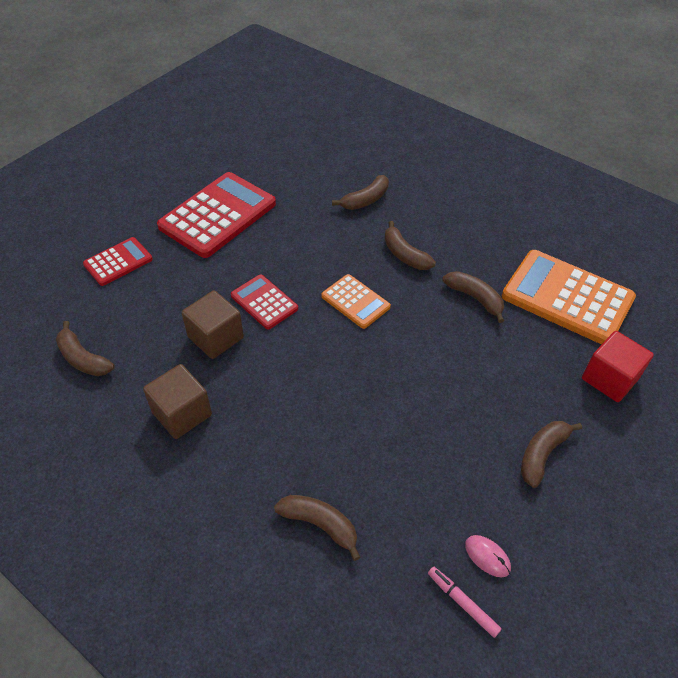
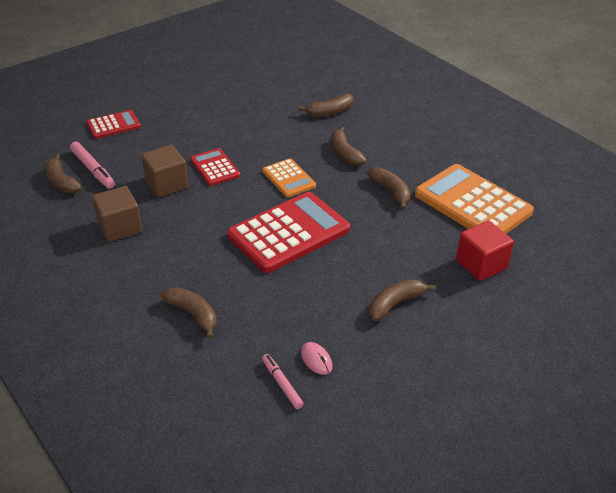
camera: 15 degrees right, 10 degrees down
(116, 333) = (93, 169): none -> pink marker
(218, 215) = (204, 106): red calculator -> red calculator (289, 233)

